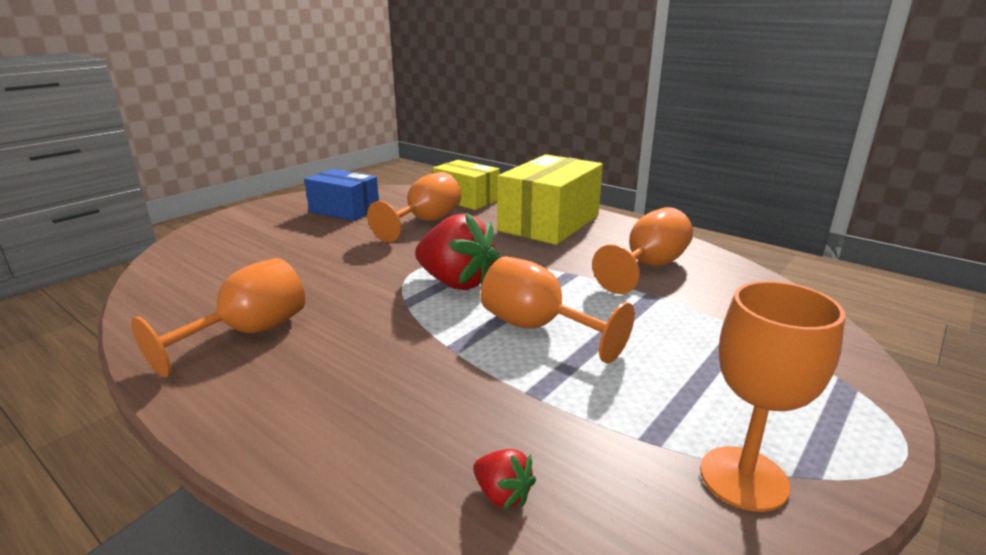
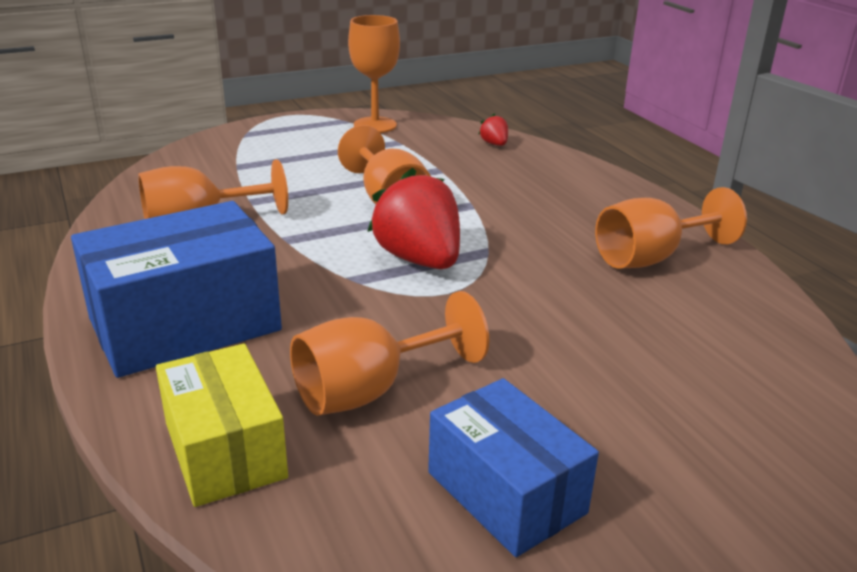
camera: 155 degrees left, 5 degrees up
(549, 223) = (185, 324): yellow box -> blue box

